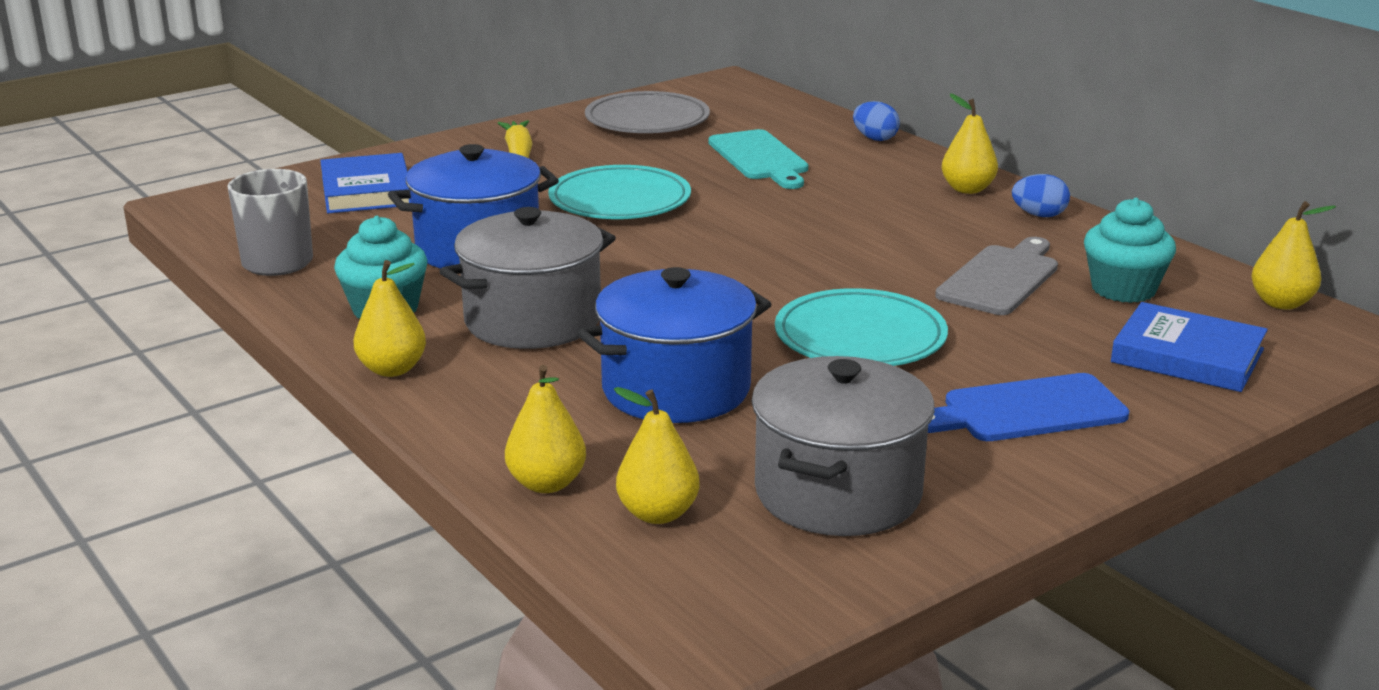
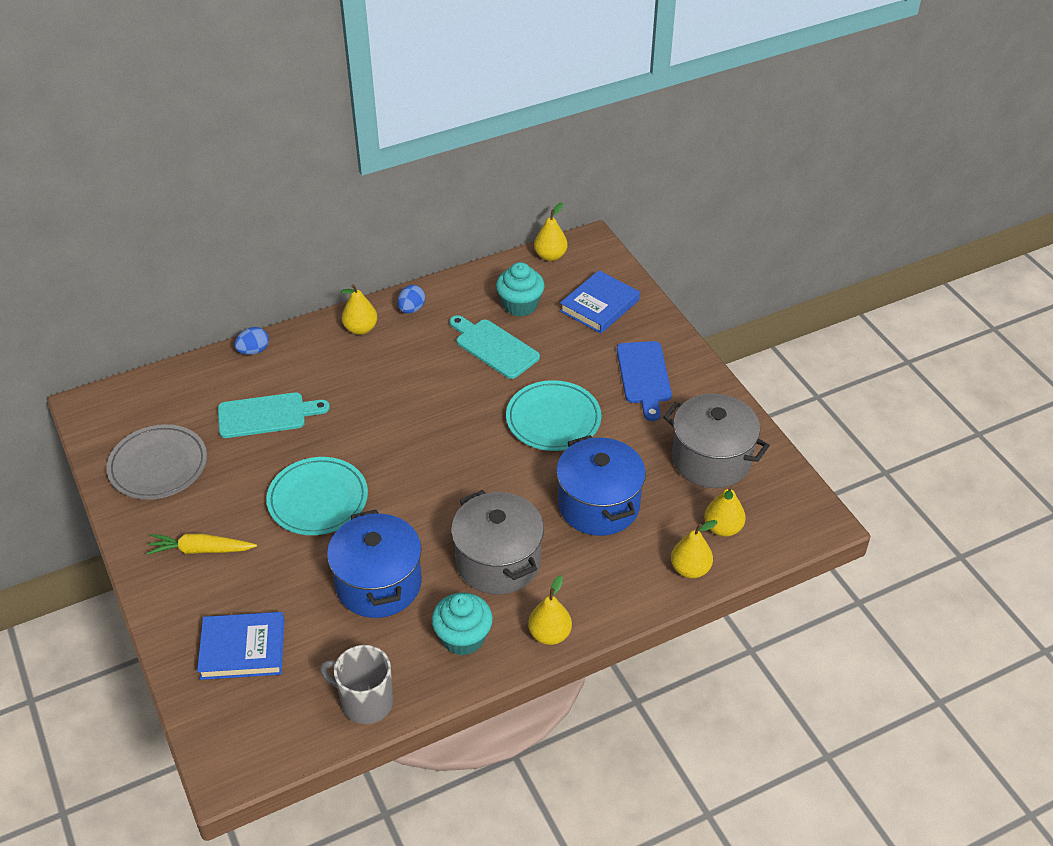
camera: 80 degrees left, 20 degrees up
(1001, 278) = (494, 347): grey cutting board -> turquoise cutting board

